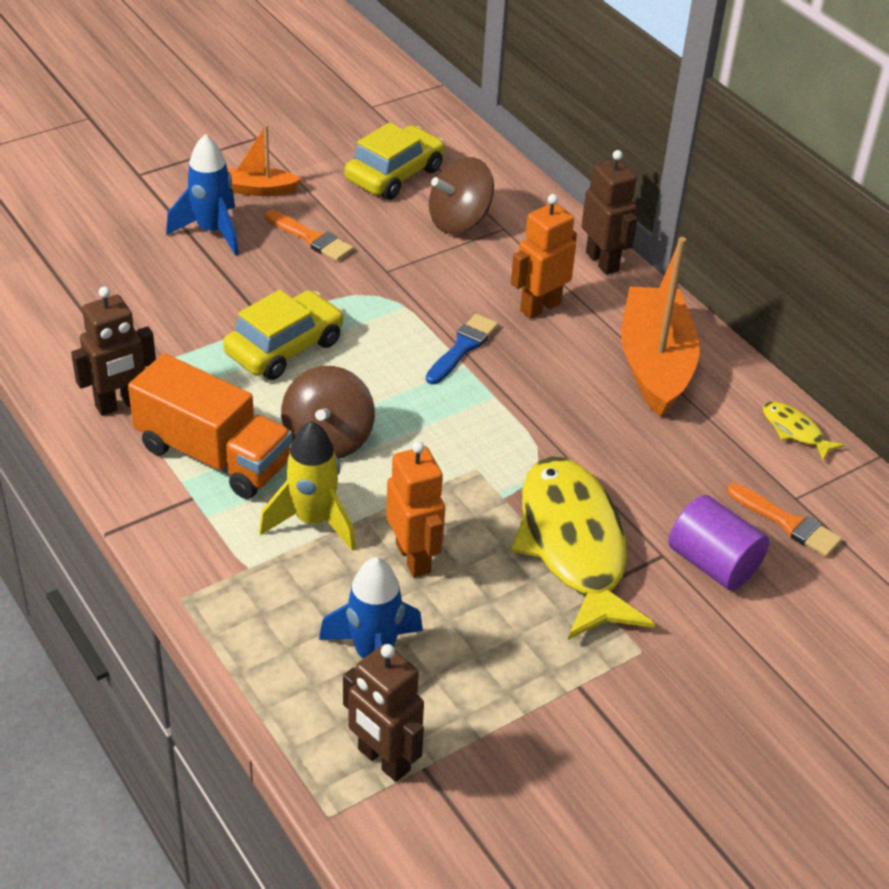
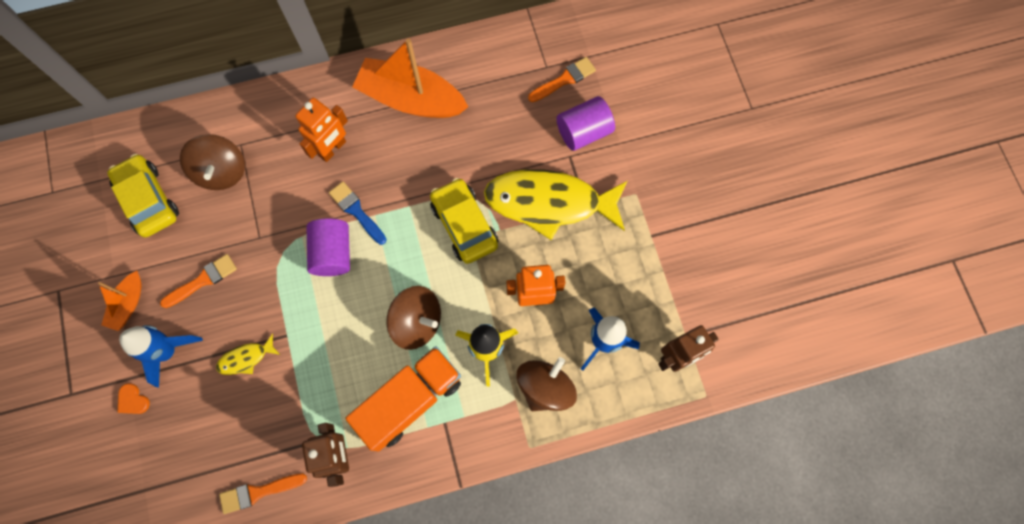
camera: 70 degrees left, 30 degrees up
(56, 343) = (258, 492): none -> orange brush
(144, 220) = (133, 400): none -> orange heart
(277, 599) = (545, 387): none -> brown spinning top
(284, 347) = (317, 329): yellow car -> yellow car (464, 225)
(393, 338) = (332, 253): none -> purple cylinder
(540, 307) = (332, 149): orange robot -> orange robot turned 120 degrees counterclockwise
(602, 262) = (300, 93): brown robot -> none
(795, 431) = (493, 44): yellow fish -> yellow fish (246, 358)

